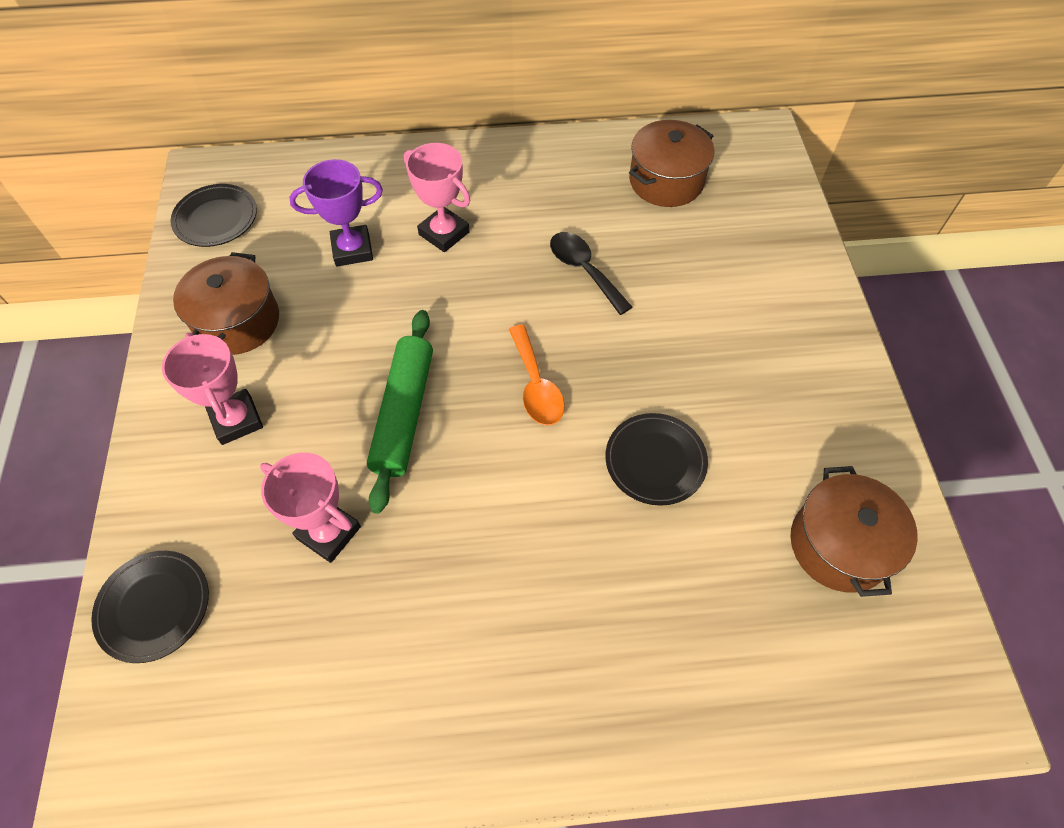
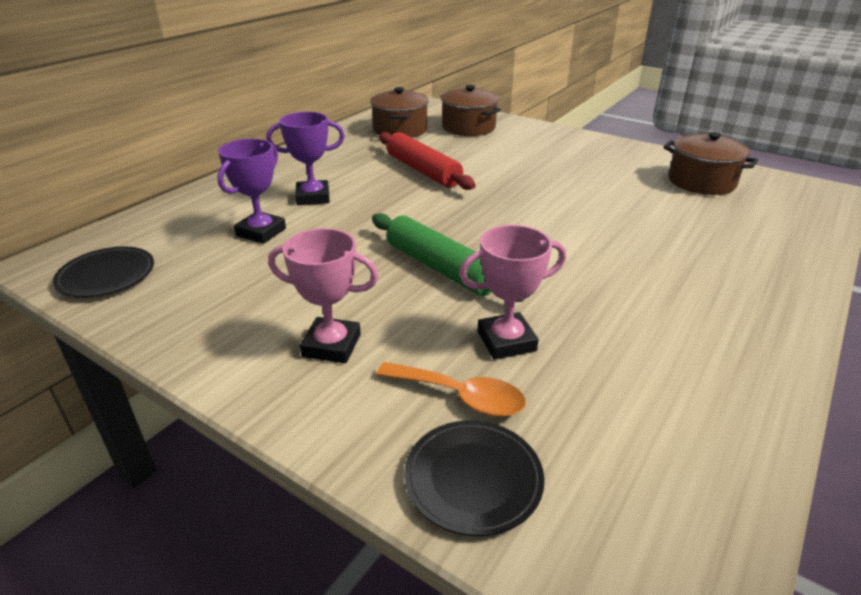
camera: 50 degrees left, 25 degrees down
(237, 321) = (232, 306): brown pot -> brown pot (468, 127)
(444, 233) = (313, 197): pink trophy -> purple trophy
(536, 385) = (486, 215): orange spoon -> orange spoon (460, 396)
(584, 270) = (423, 171): black spoon -> red rolling pin
(655, 461) = (591, 204): black plate -> none

